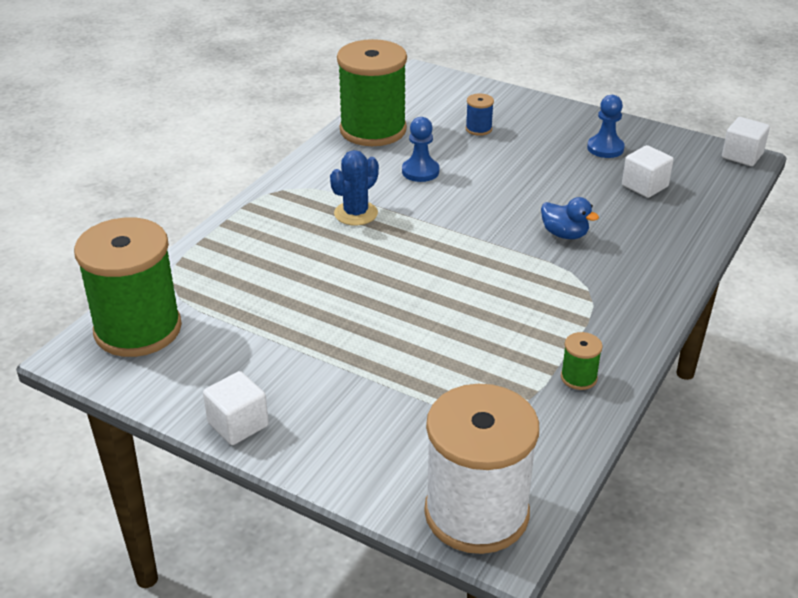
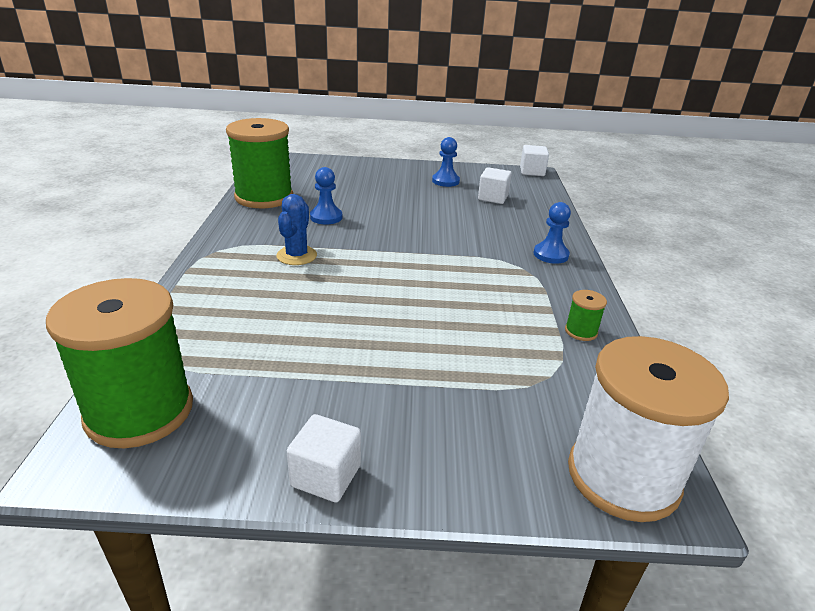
camera: 30 degrees left, 5 degrees down
(478, 129) = (347, 184): blue spool -> none
(564, 234) = (471, 236): blue duck -> none
(639, 281) = (550, 255): none -> blue pawn

